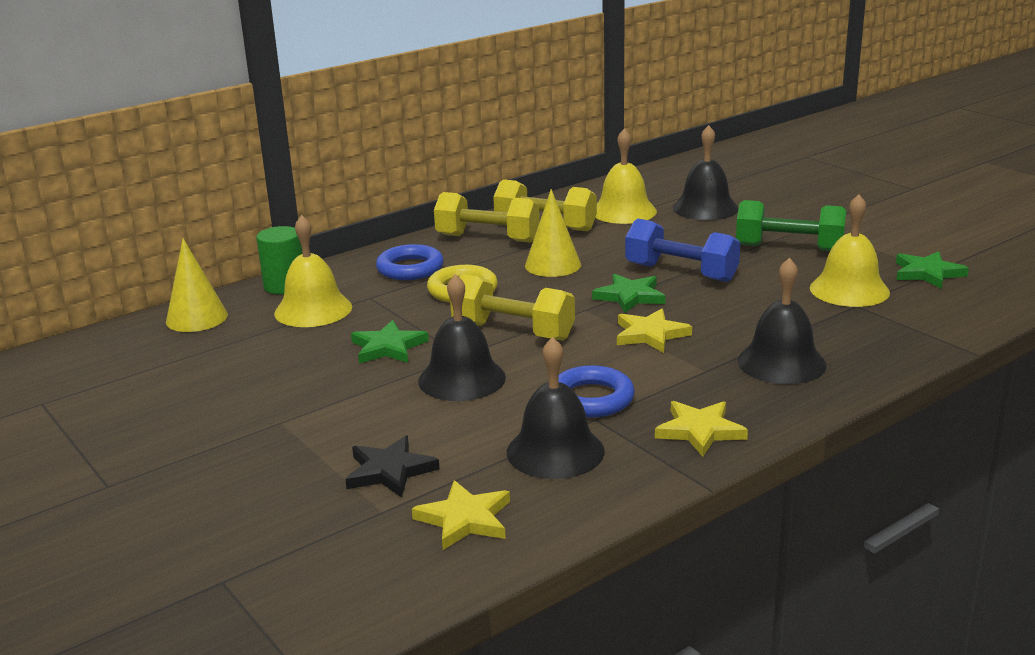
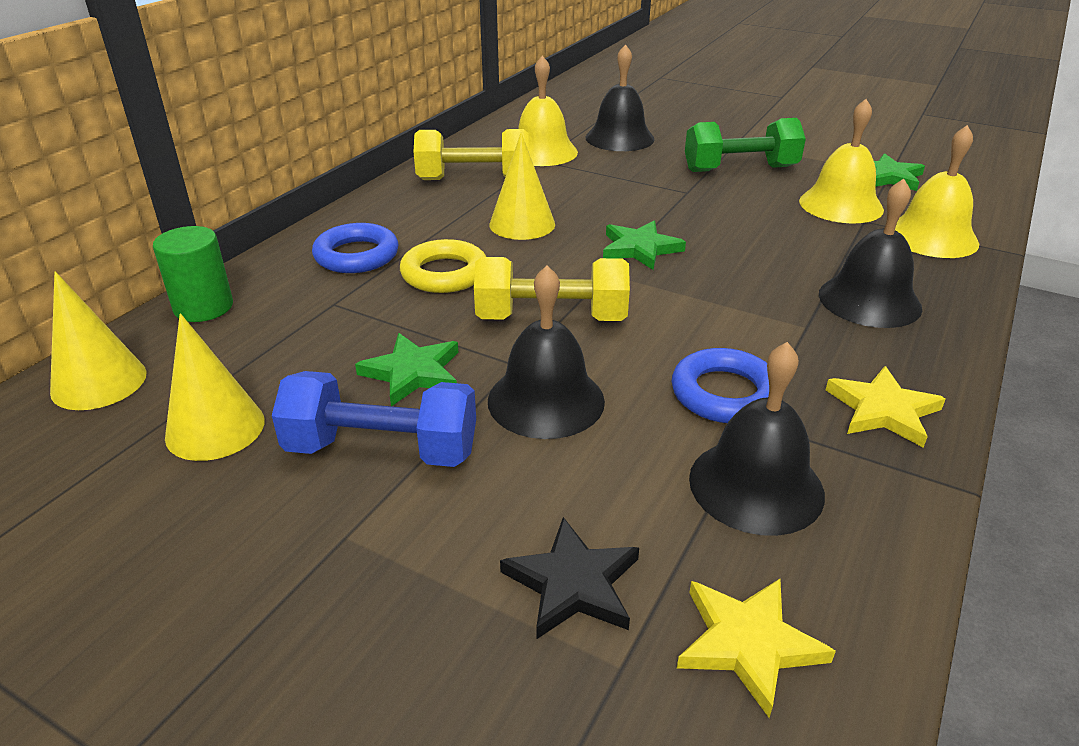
camera: 25 degrees left, 10 degrees up
(246, 355) = (215, 428): none -> yellow cone
(313, 310) = (268, 336): yellow bell -> yellow bell (932, 237)
(488, 238) = (420, 203): yellow dumbbell -> none
(650, 334) = (706, 292): yellow star -> none
(681, 272) = (665, 212): blue dumbbell -> blue dumbbell (382, 450)

